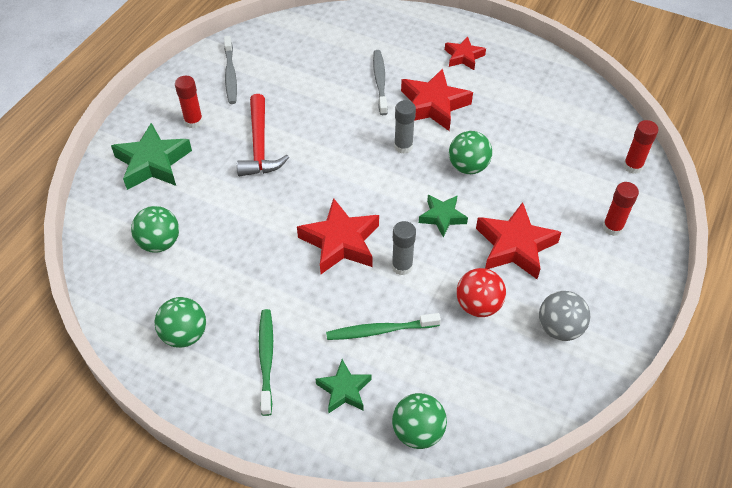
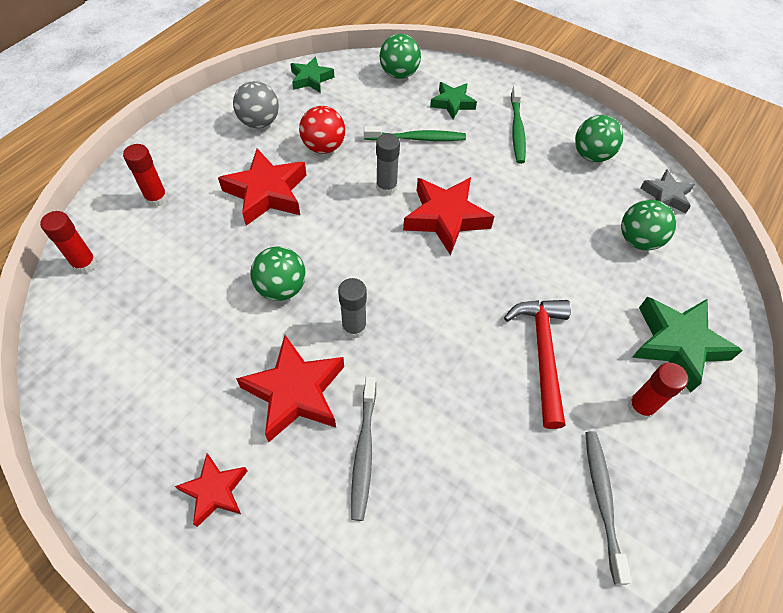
camera: 175 degrees left, 5 degrees up
(116, 294) = (666, 196): none -> grey star
(442, 217) = (332, 231): green star -> green star (311, 79)

